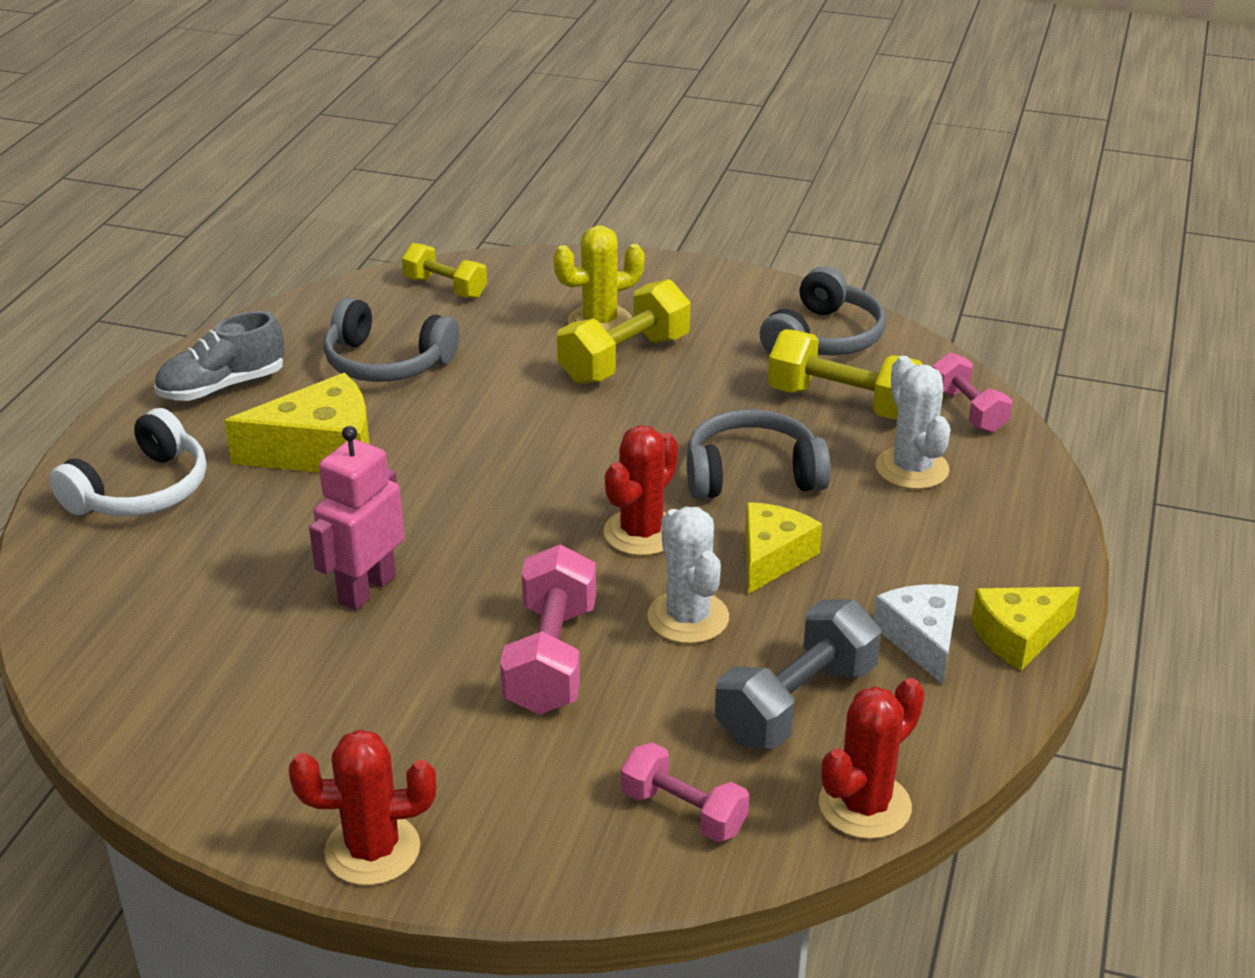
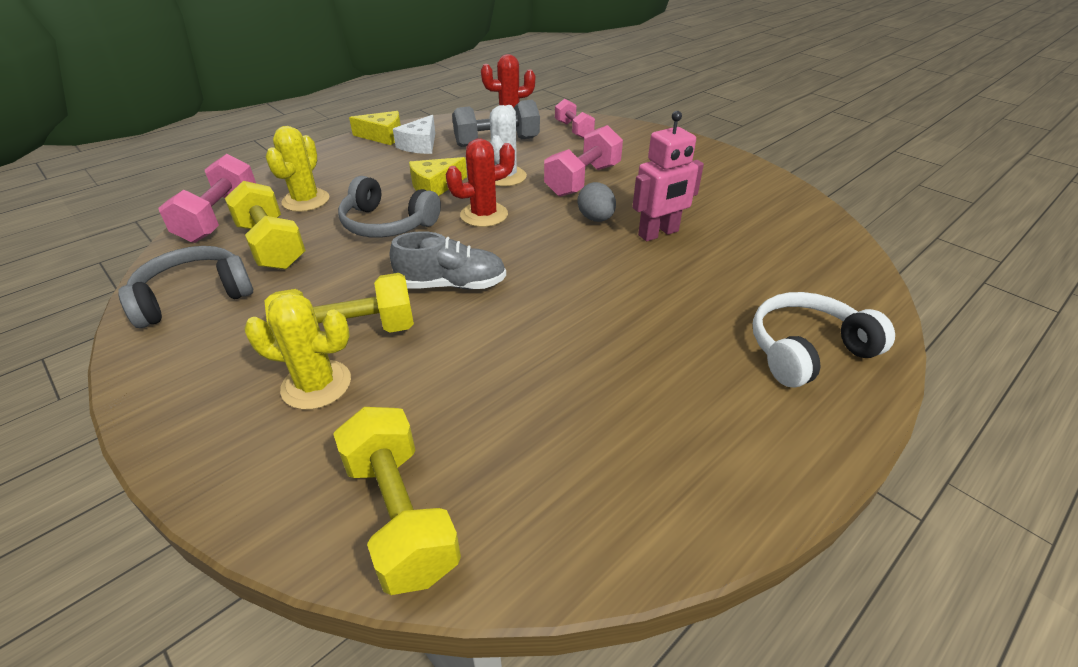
camera: 150 degrees left, 5 degrees up
(222, 387) = (719, 449): grey shoe -> grey shoe (452, 285)
(320, 450) = (648, 336): yellow cheese -> none
(372, 850) = (699, 148): red cactus -> none
(386, 362) = (542, 414): grey headphones -> none
(445, 288) = (400, 515): yellow dumbbell -> yellow dumbbell, size x1.56
(474, 583) = (596, 219): none -> grey egg
(912, 468) = (306, 200): white cactus -> yellow cactus
(968, 410) = (220, 218): pink dumbbell -> pink dumbbell, size x1.56

